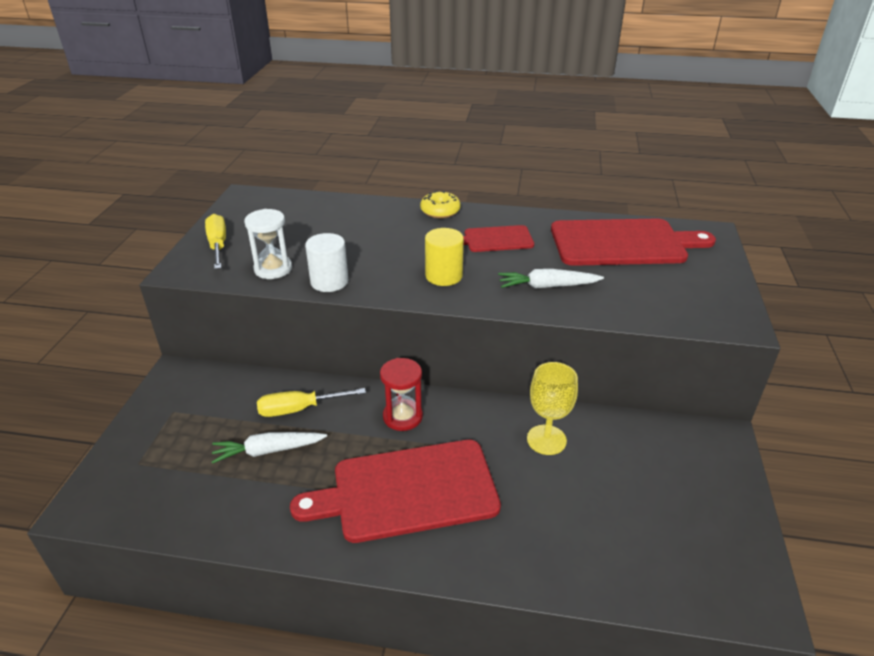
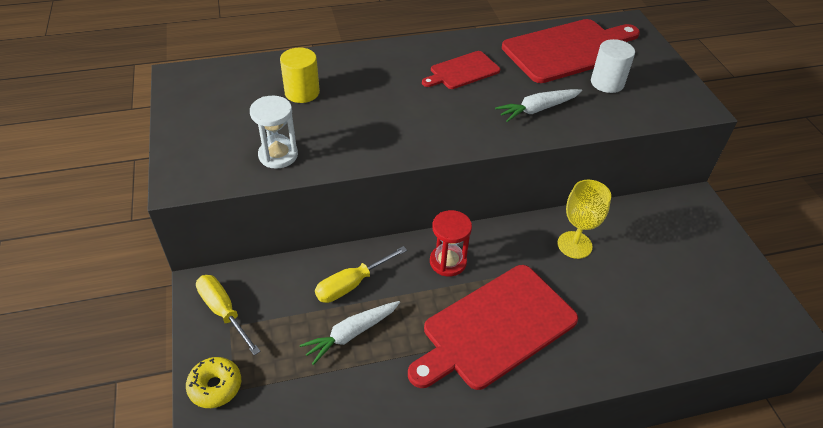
camera: 25 degrees left, 10 degrees up
(218, 245) = (198, 142): yellow screwdriver -> yellow screwdriver (224, 312)
(329, 281) = (344, 155): white cylinder -> white cylinder (607, 83)
(440, 211) = (392, 51): yellow donut -> yellow donut (215, 386)
(444, 276) = (444, 121): yellow cylinder -> yellow cylinder (302, 92)

